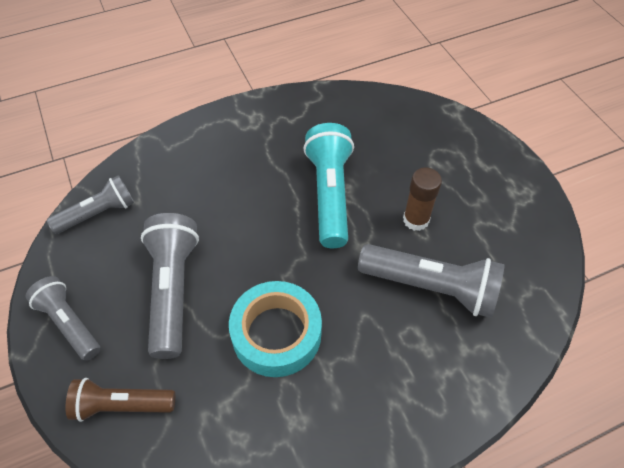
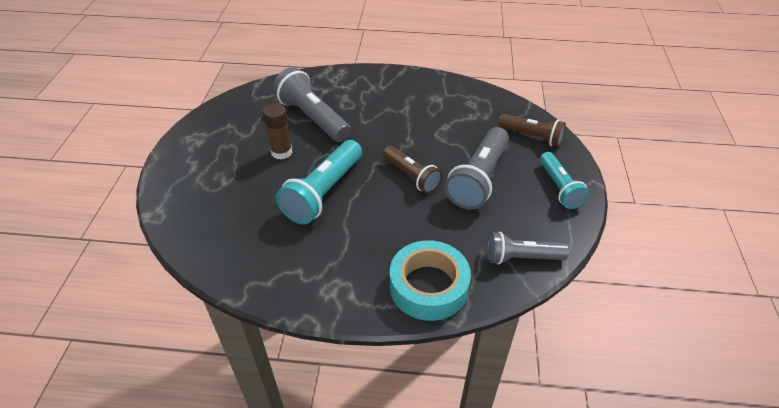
camera: 150 degrees left, 10 degrees down
(69, 323) = (559, 188): grey flashlight -> turquoise flashlight
(252, 256) = (411, 176): none -> brown flashlight
(276, 333) = (423, 133): turquoise tape -> turquoise tape (428, 286)

